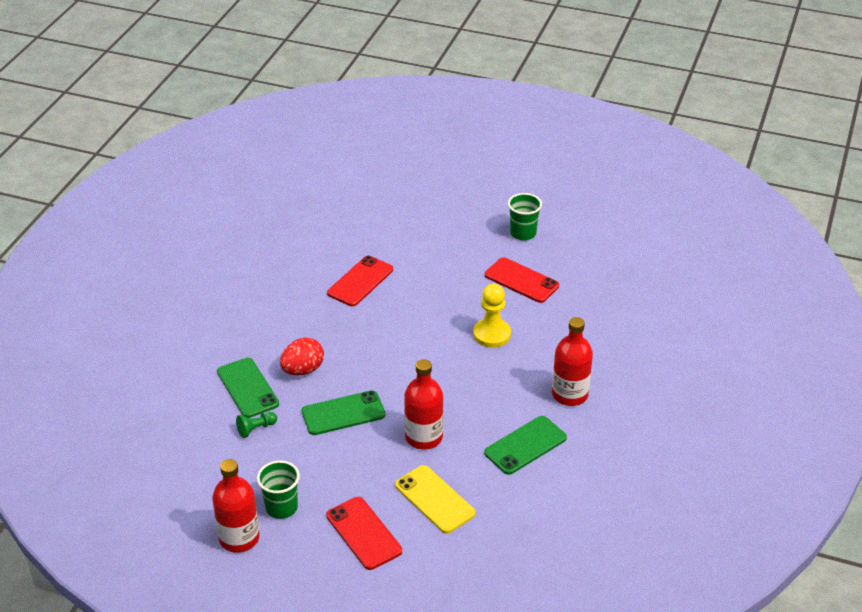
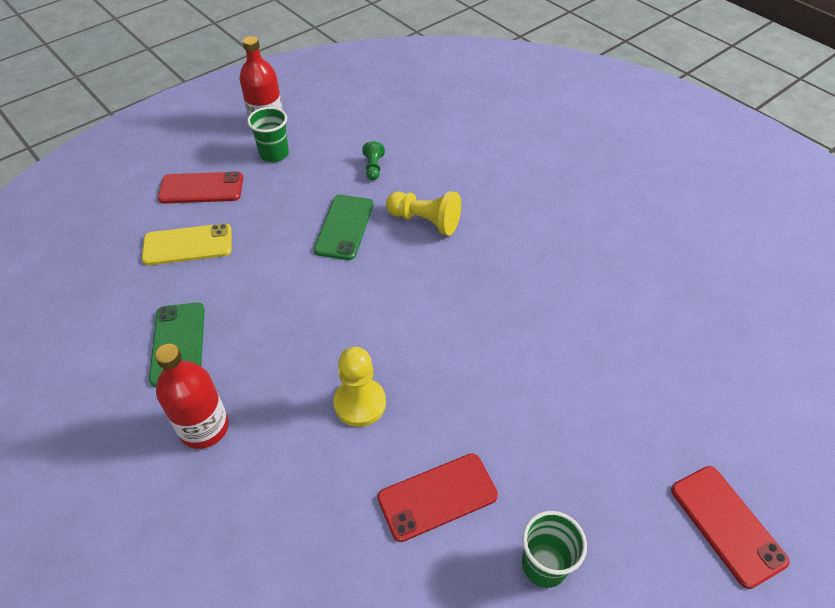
camera: 120 degrees right, 10 degrees up
(247, 388) = (429, 179): green phone -> none
(303, 370) = (425, 221): red egg -> yellow pawn
(360, 281) = (538, 320): red phone -> red phone (727, 525)
(424, 437) = (263, 270): red bottle -> none

